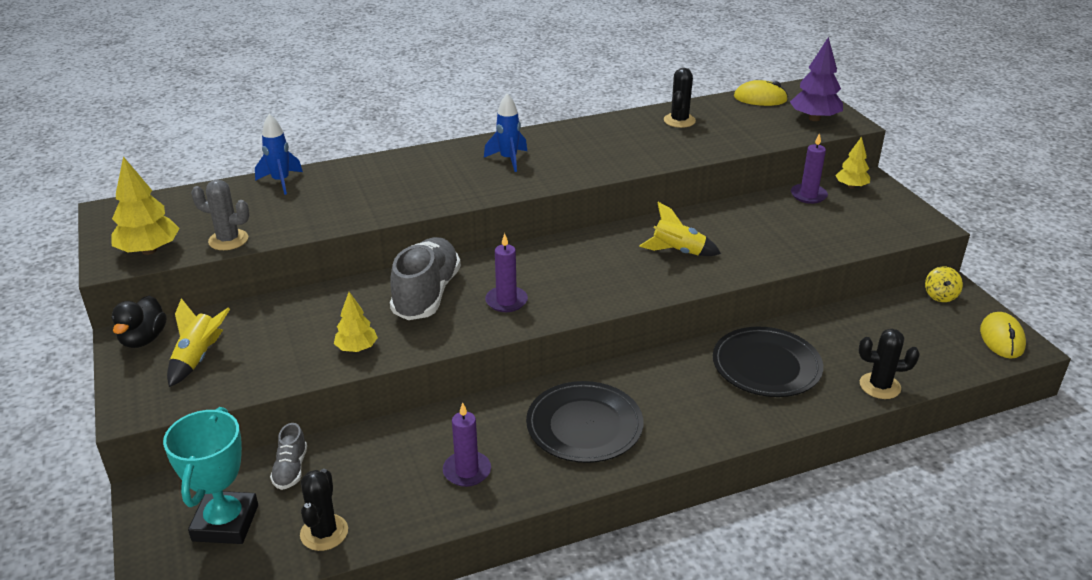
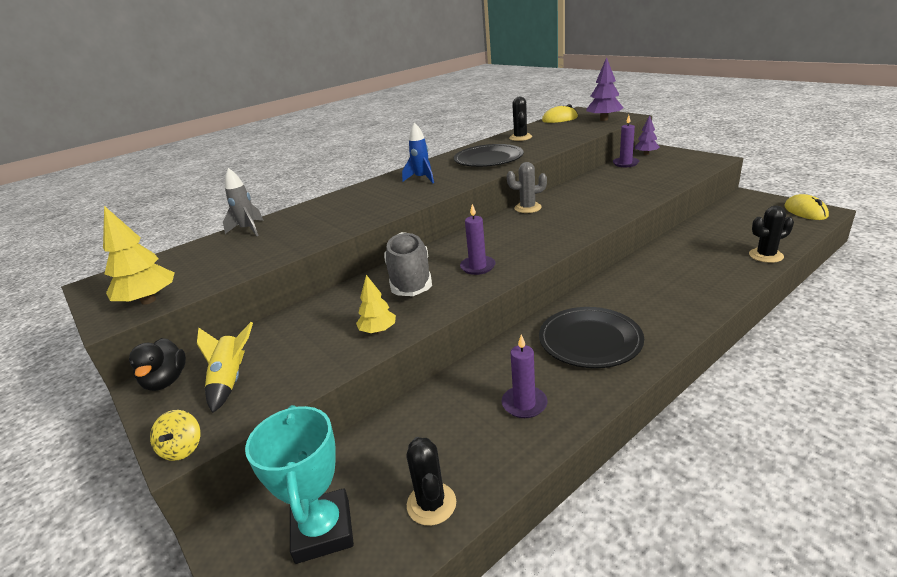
camera: 15 degrees left, 5 degrees down
(228, 240) = (223, 275): grey cactus -> grey cactus (527, 208)
(281, 182) = (248, 230): blue rocket -> grey rocket
(291, 469) = (361, 455): grey shoe -> none
(677, 252) = (574, 209): yellow rocket -> none
(766, 365) = (680, 265): black plate -> black plate (488, 159)
(851, 186) = (646, 154): yellow tree -> purple tree
(940, 296) = (743, 201): yellow spinning top -> yellow spinning top (182, 448)

